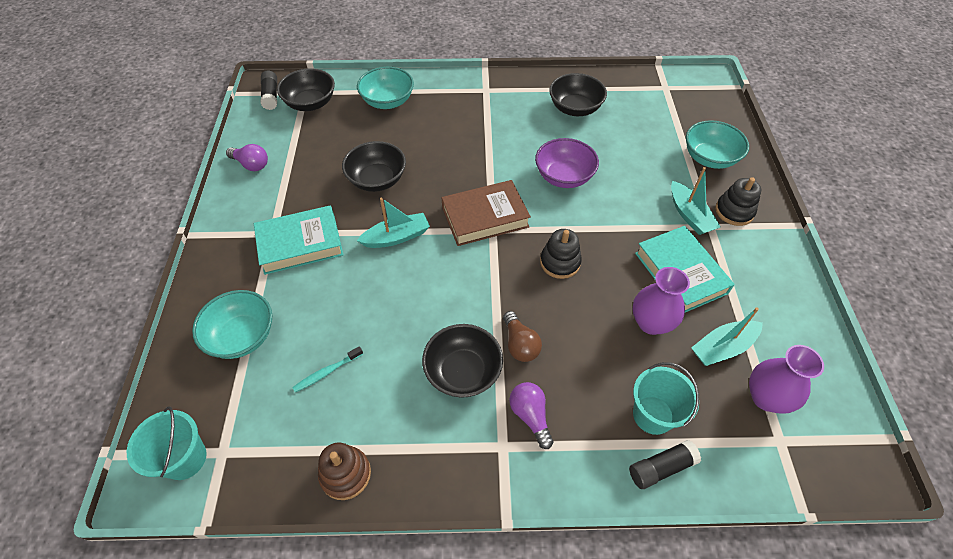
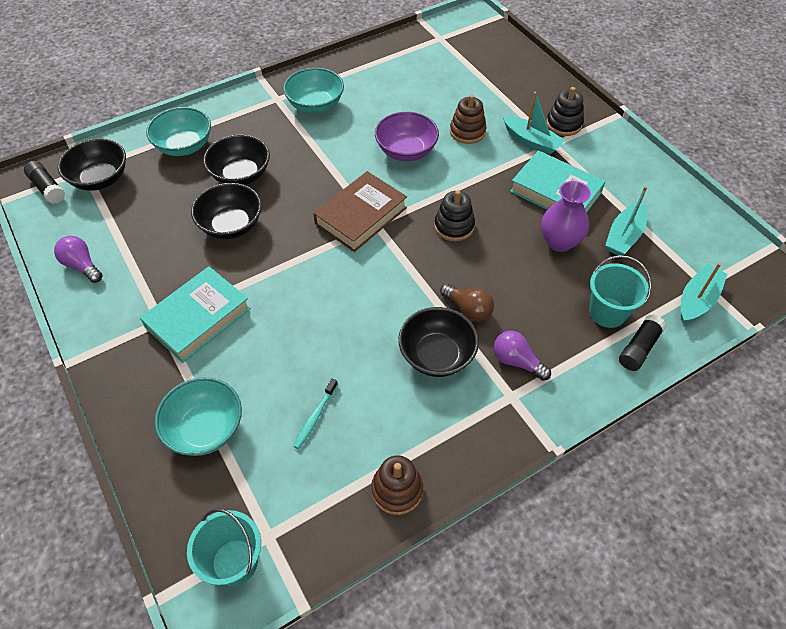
camera: 30 degrees left, 0 degrees up
(251, 164) = (82, 265): purple light bulb -> purple light bulb turned 135 degrees counterclockwise
(396, 237) = (291, 269): turquoise boat -> turquoise boat (697, 300)
(575, 108) = (373, 86): black bowl -> black bowl (241, 175)
(632, 181) = (467, 132): none -> brown stacking toy
(709, 158) = (516, 87): turquoise bowl -> turquoise bowl (315, 105)
(766, 397) = (677, 258): purple vase -> none

